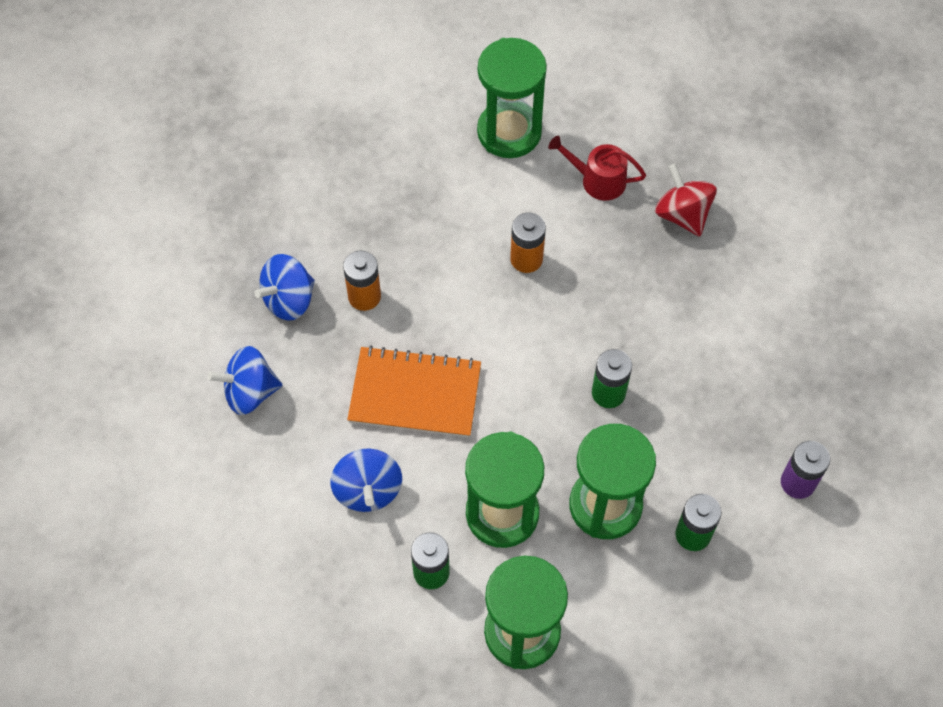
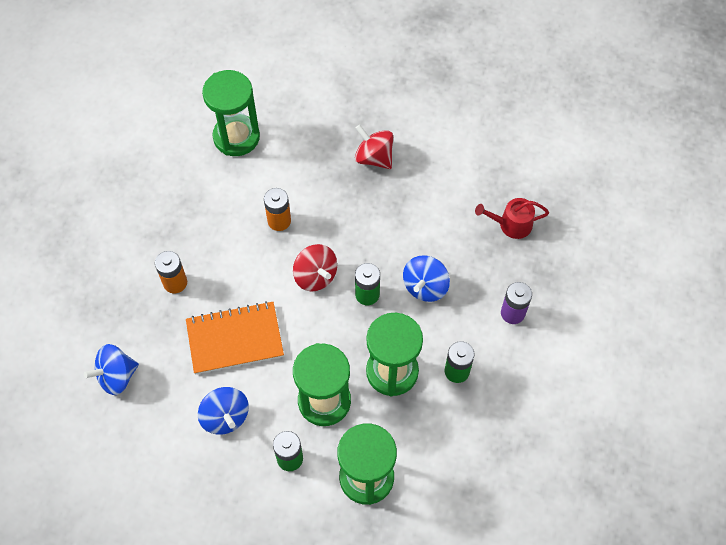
camera: 20 degrees left, 0 degrees up
(289, 300) = (122, 302): blue spinning top -> blue spinning top (425, 286)
(548, 346) = (315, 276): none -> red spinning top
(598, 180) = (309, 152): red watering can -> red watering can (511, 224)

